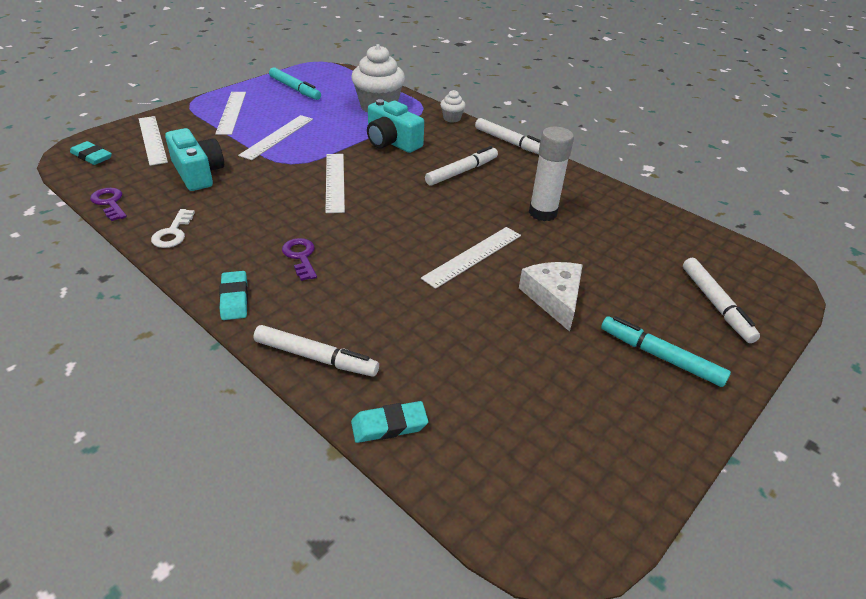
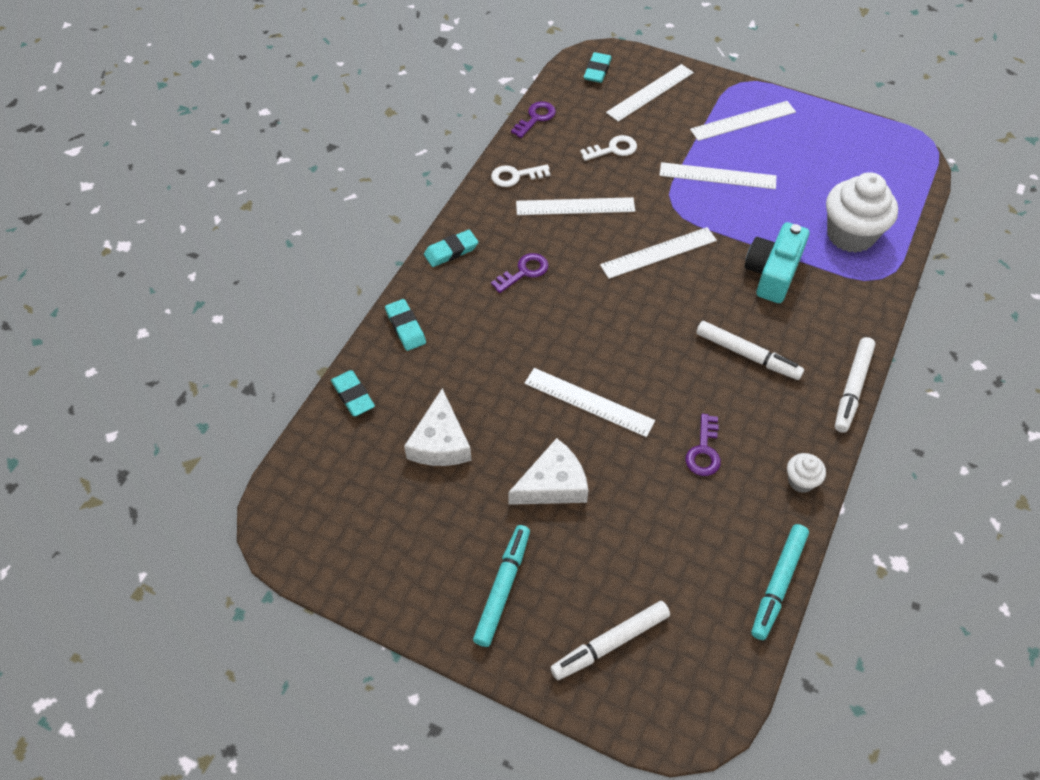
camera: 75 degrees right, 15 degrees up
(198, 173) = (613, 149): turquoise camera -> white key
(246, 209) = (575, 206): none -> white ruler
(295, 89) = (837, 147): turquoise marker -> turquoise marker (778, 584)
(316, 357) = (405, 327): white marker -> turquoise eraser
(452, 118) = (874, 314): white cupcake -> white cupcake (801, 481)
(482, 363) = (440, 442): none -> white cheese
(542, 213) = (704, 451): white glue stick -> purple key

